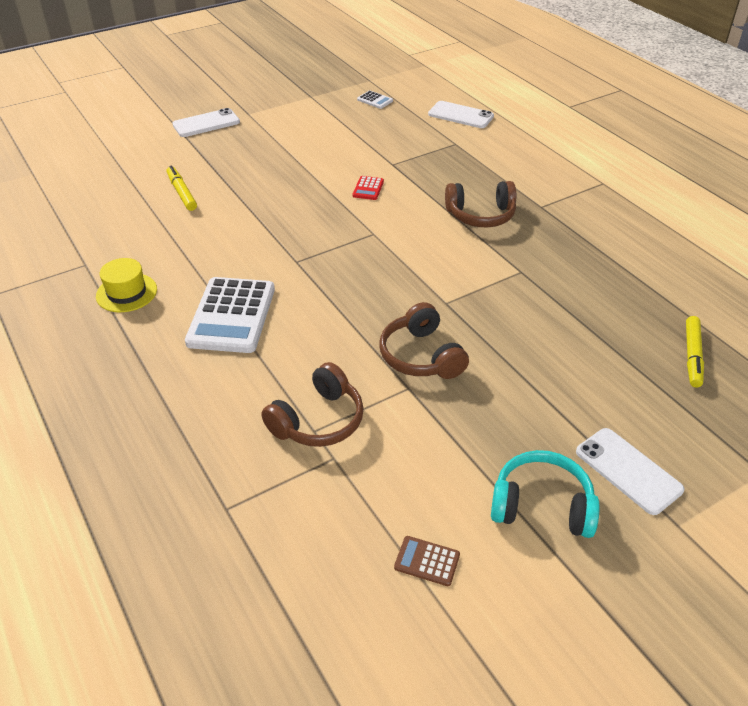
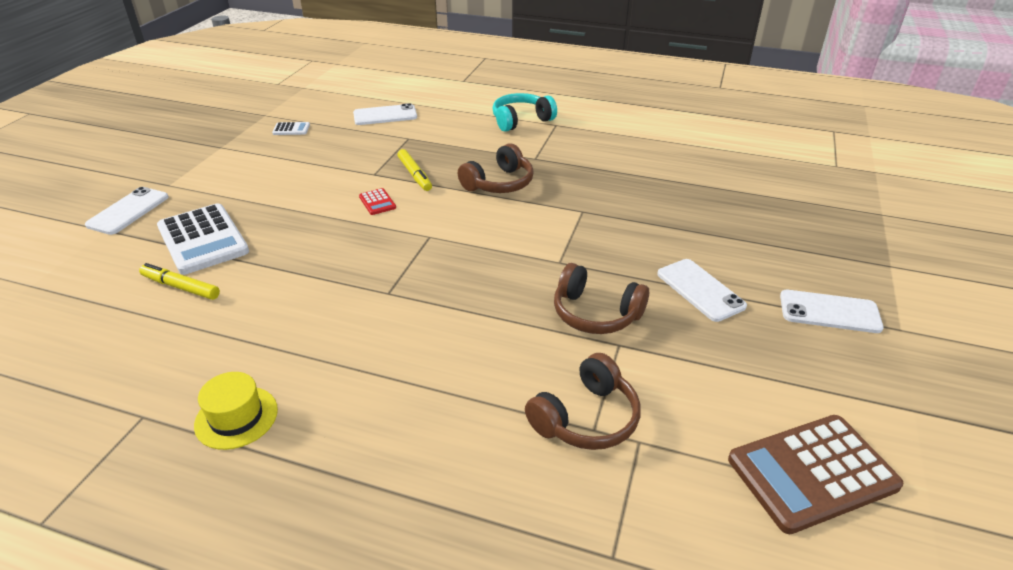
camera: 40 degrees left, 5 degrees down
(231, 316) = (386, 374): white calculator -> white calculator (203, 239)
(318, 420) = (586, 418): brown headphones -> brown headphones turned 45 degrees clockwise
(427, 561) = (812, 473): brown calculator -> brown calculator, size x2.30
(533, 387) = (700, 290): none -> white phone
(542, 505) = (819, 372): turquoise headphones -> turquoise headphones (521, 120)
(692, 356) = (760, 214): yellow marker -> yellow marker (414, 175)

